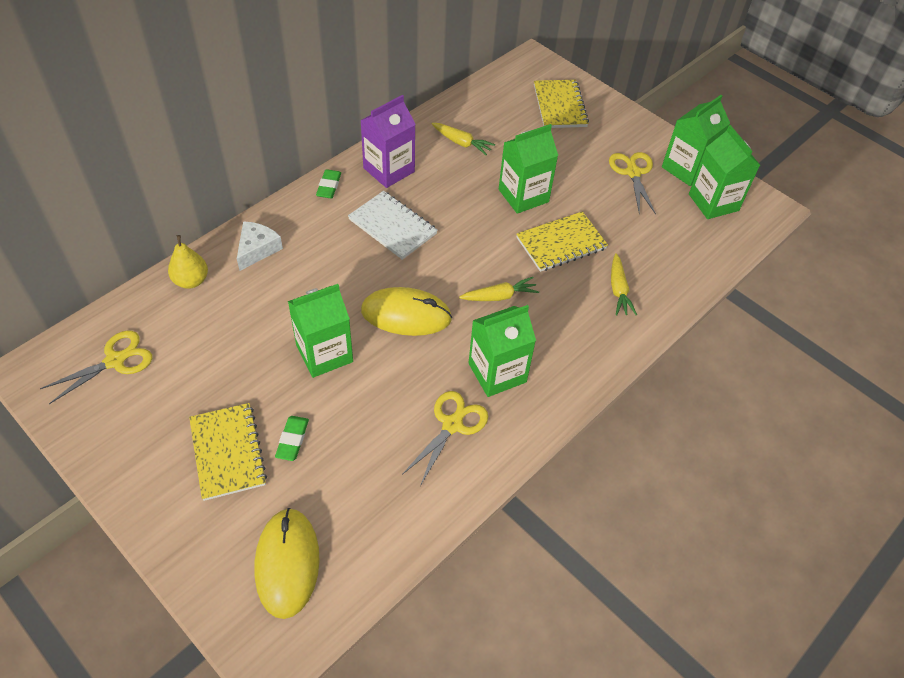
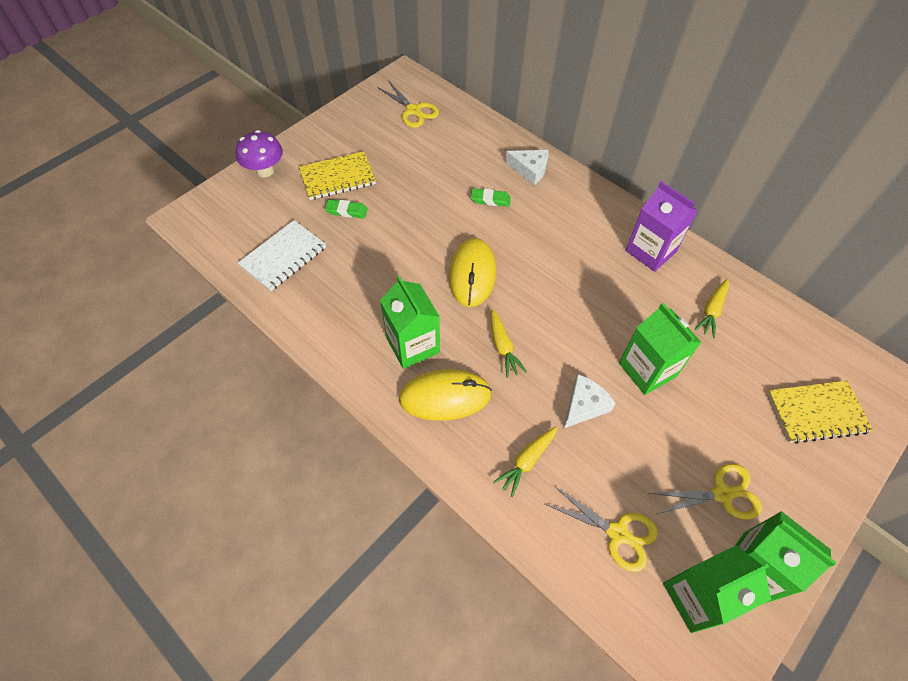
camera: 90 degrees right, 5 degrees up
(191, 281) = (490, 137): yellow pear -> none
(194, 550) = (265, 171): none -> purple mushroom
(287, 563) = (249, 218): yellow mouse -> yellow mouse (445, 396)
(324, 353) = (426, 222): green carton -> none
(329, 186) = (615, 208): green eraser -> green eraser (490, 200)
(392, 226) = (576, 258): white notebook -> white notebook (283, 257)
(452, 425) = (358, 311): yellow scissors -> yellow scissors (617, 533)
(561, 243) = (584, 405): yellow notebook -> white cheese
(618, 290) = (527, 461): yellow carrot -> yellow carrot turned 45 degrees counterclockwise

